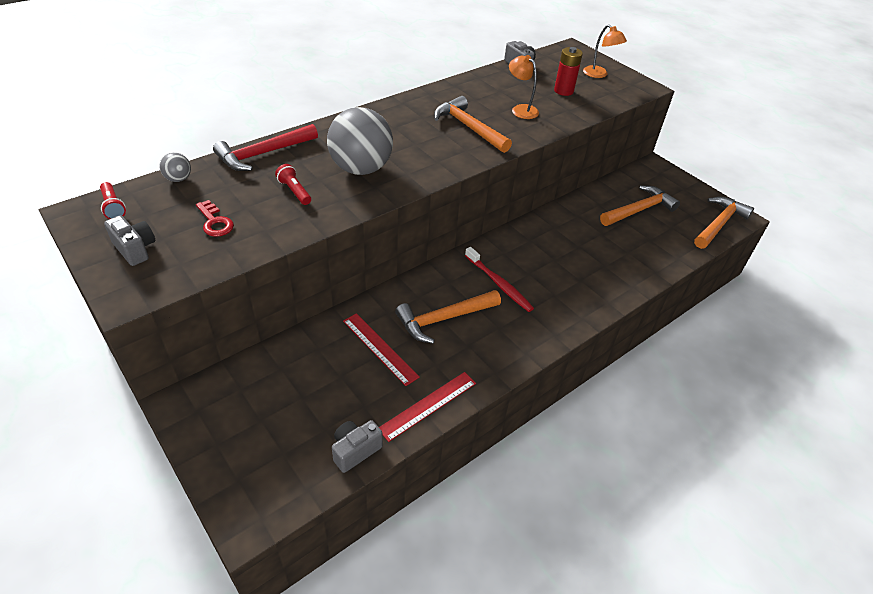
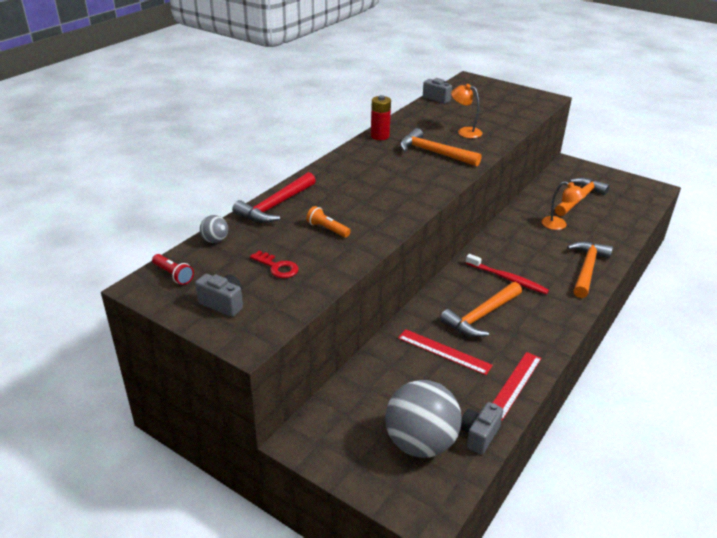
camera: 15 degrees left, 10 degrees down
(294, 191) = (327, 229): red flashlight -> orange flashlight
(361, 169) = (370, 201): grey ball -> grey ball (420, 443)
(563, 91) = (488, 112): red battery -> red battery (380, 136)
(599, 74) = (506, 95): orange lamp -> orange lamp (559, 225)
(719, 224) = (645, 196): orange hammer -> orange hammer (587, 269)

